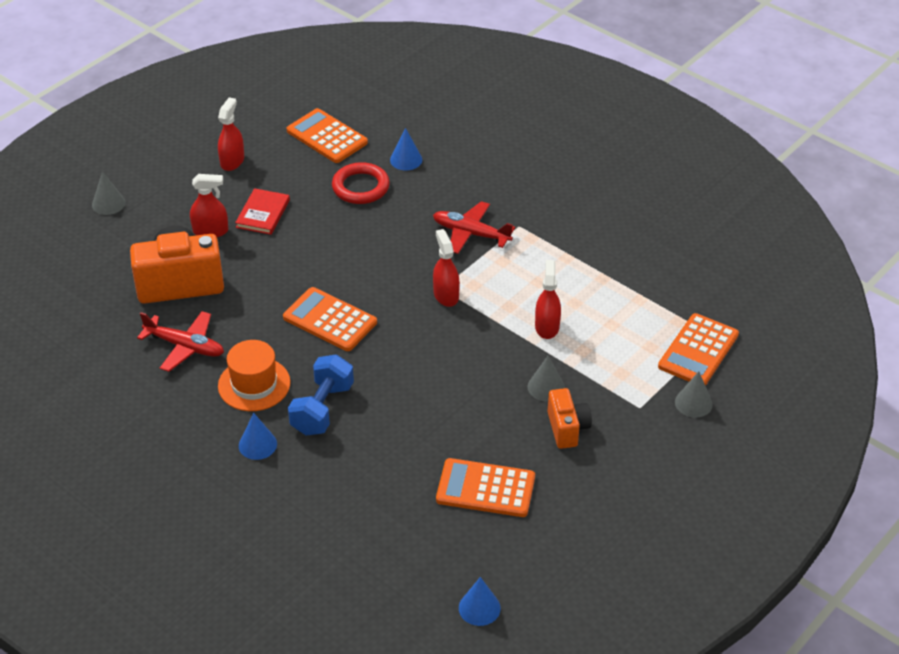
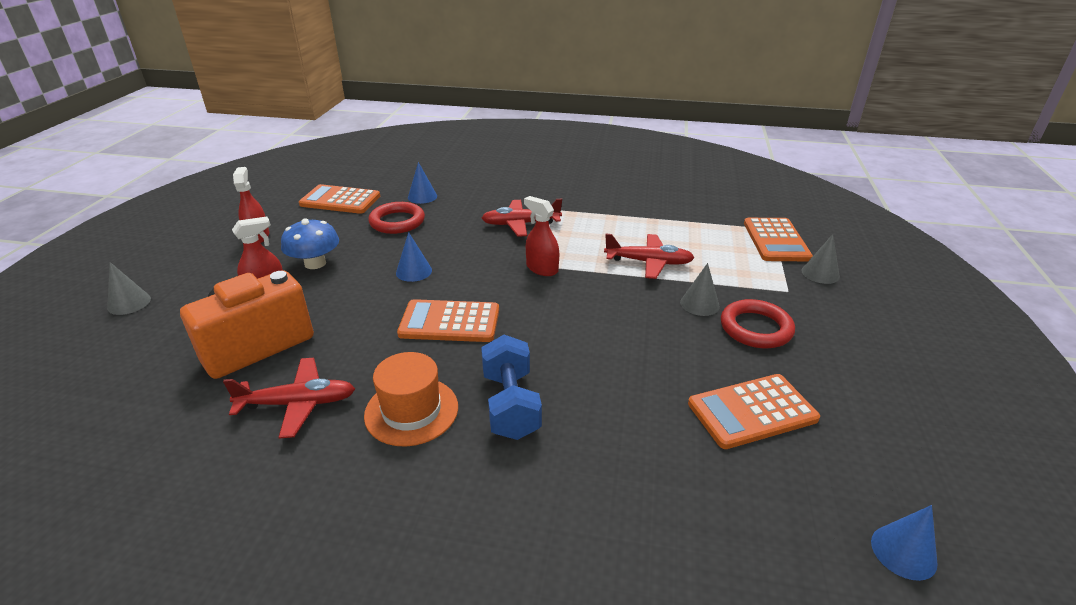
camera: 30 degrees left, 10 degrees down
(257, 444) = (465, 476): blue cone -> blue cone (414, 271)
(263, 214) = (315, 263): red book -> blue mushroom
(547, 327) = (649, 262): red spray bottle -> red plane
(567, 428) = (755, 328): orange camera -> red ring

